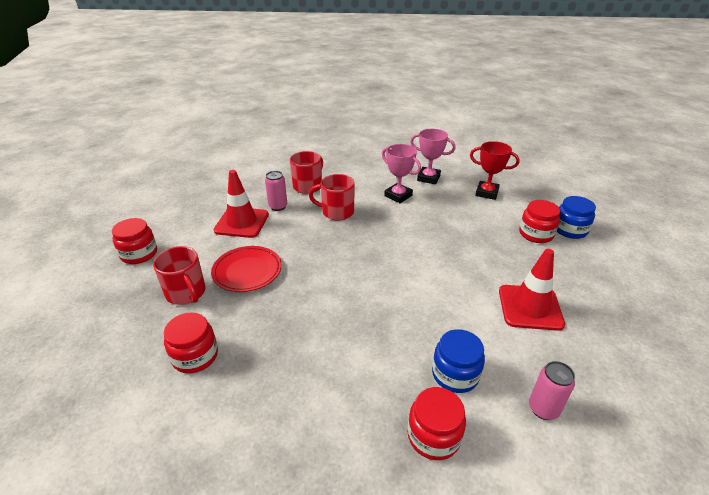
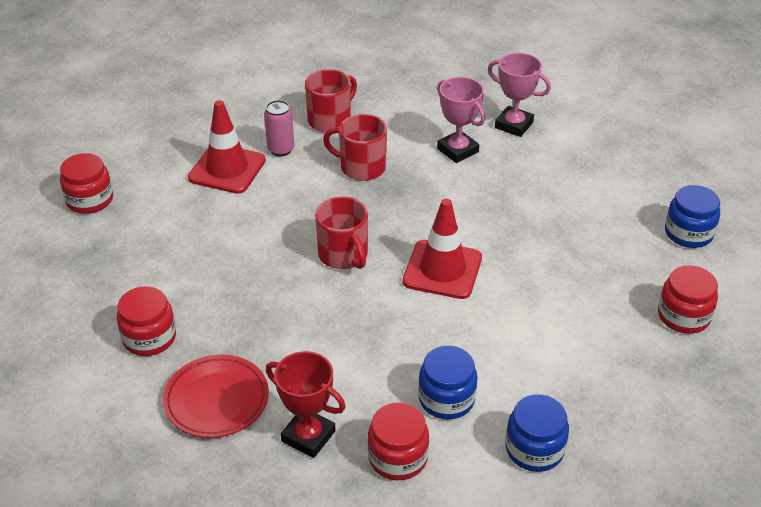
camera: 10 degrees right, 5 degrees up
(186, 293) = (145, 260): red mug -> red mug (344, 255)
(247, 271) = (224, 241): red plate -> red plate (217, 400)
(486, 193) = (592, 160): red trophy -> red trophy (308, 436)
(530, 307) = (575, 334): red traffic cone -> red traffic cone (442, 270)
(536, 234) = (634, 234): red jar -> red jar (683, 316)
(543, 409) = (534, 449): pink can -> blue jar

